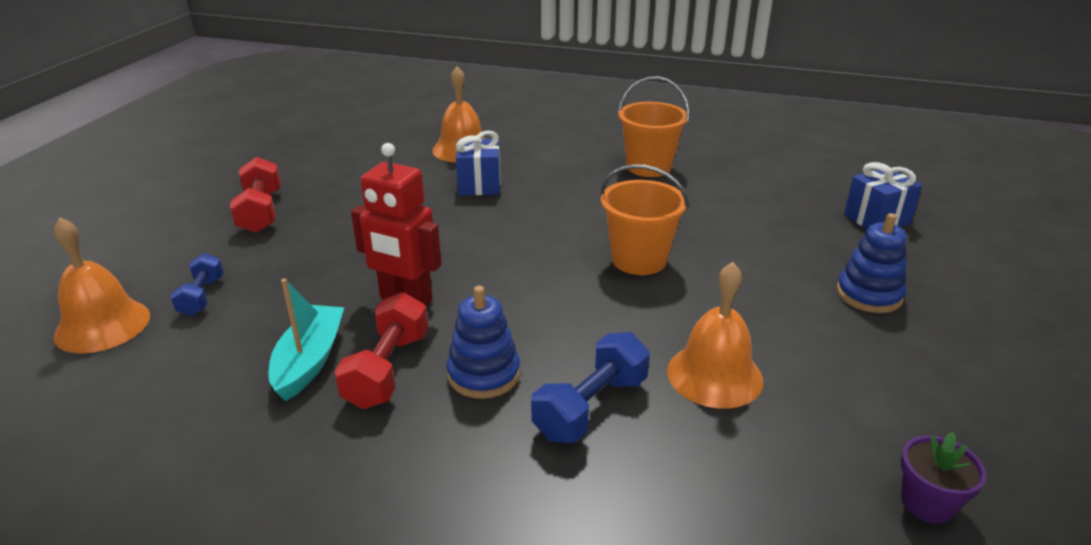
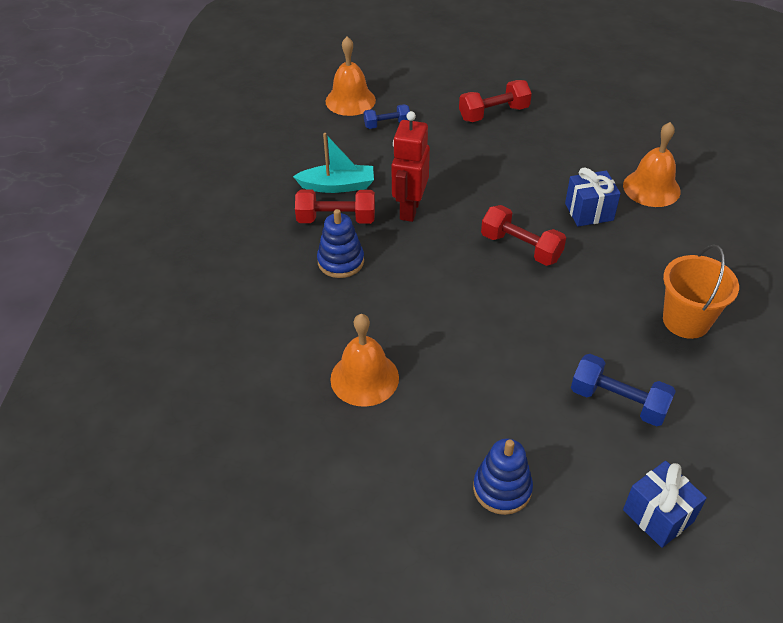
camera: 80 degrees right, 15 degrees up
(517, 231) = (521, 247): none -> red dumbbell
(591, 407) = (319, 316): blue dumbbell -> blue dumbbell (618, 401)
(639, 260) = (504, 326): orange bucket -> none
(927, 503) = (257, 490): purple flower pot -> none

